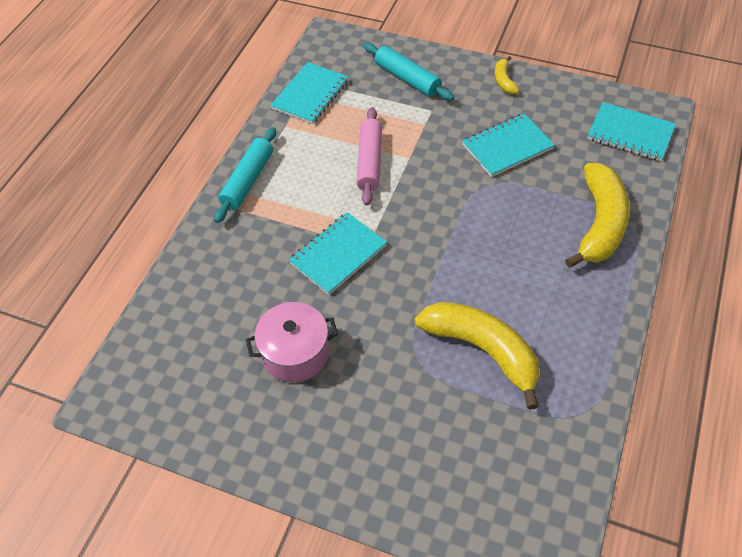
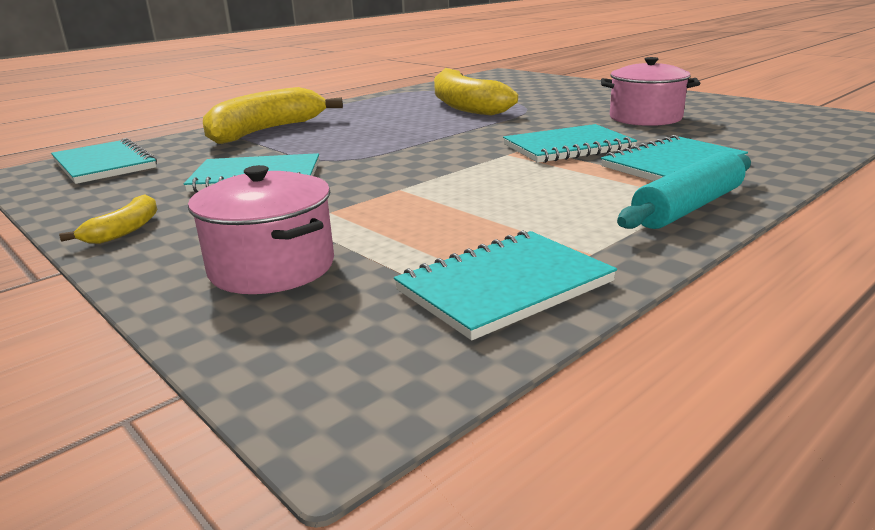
camera: 155 degrees left, 30 degrees down
(261, 240) = (672, 164): none -> turquoise notebook
(369, 161) = (463, 194): pink rolling pin -> none
(407, 79) = (272, 267): turquoise rolling pin -> pink pot

